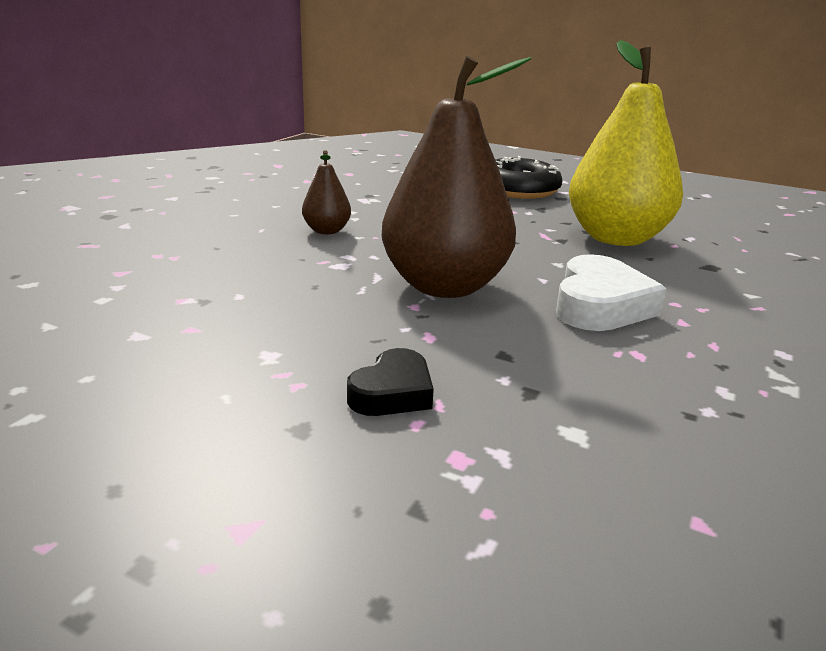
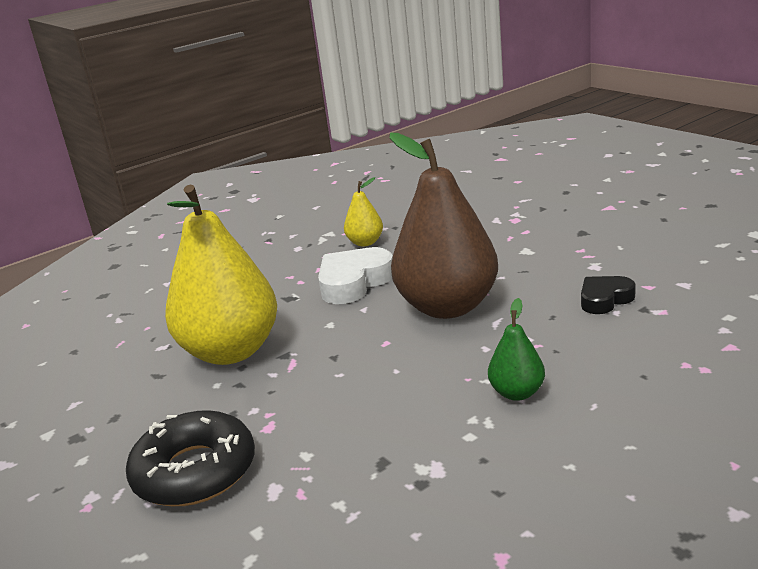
camera: 150 degrees left, 0 degrees up
(327, 231) = (517, 393): brown pear -> green pear
(392, 393) = (530, 242): black heart -> black heart (605, 299)
(687, 371) = (365, 242): none -> yellow pear

